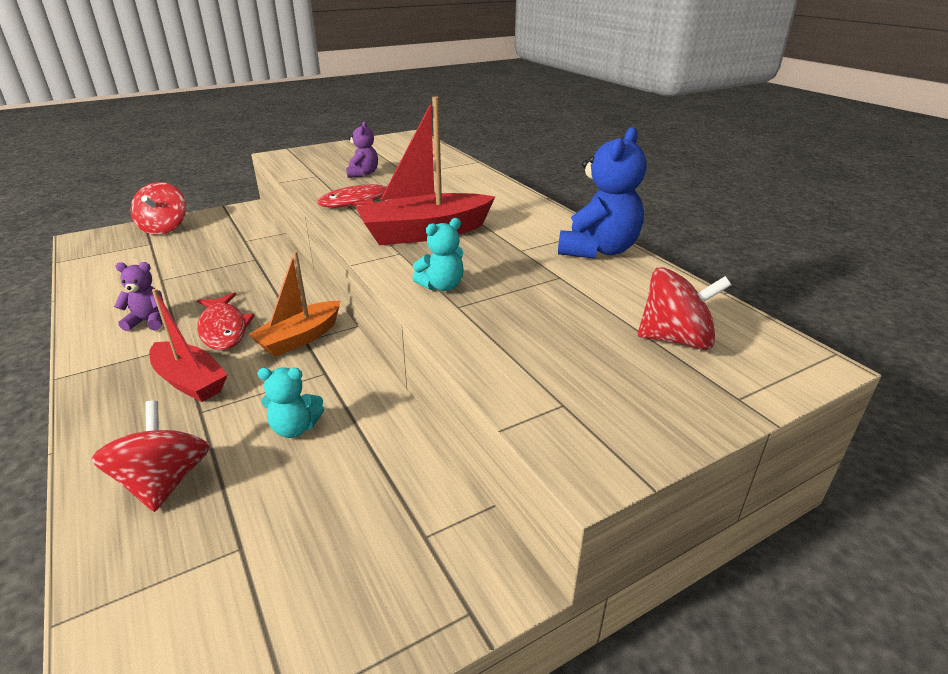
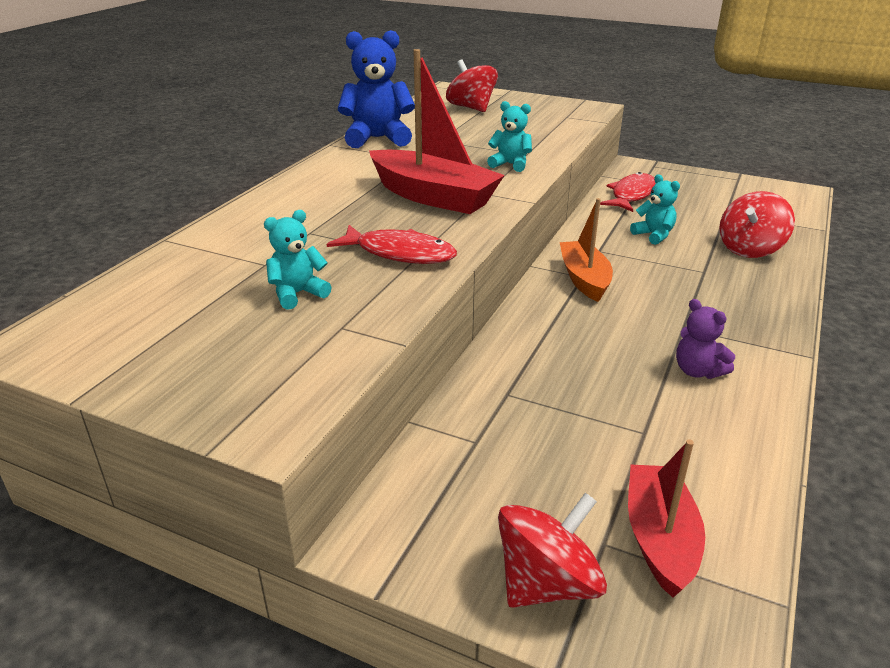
camera: 125 degrees left, 0 degrees up
(190, 381) = (697, 293): red boat -> red boat (660, 538)
(223, 329) = (634, 321): red fish -> red fish (631, 195)
(300, 338) = (584, 279): orange boat -> orange boat turned 105 degrees counterclockwise
(363, 174) = (297, 294): purple teddy bear -> turquoise teddy bear

